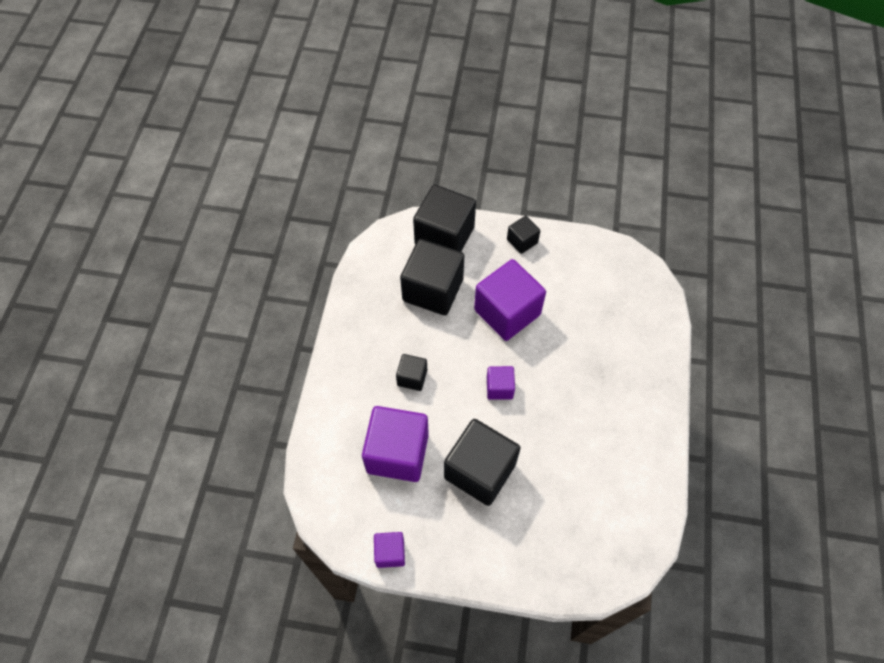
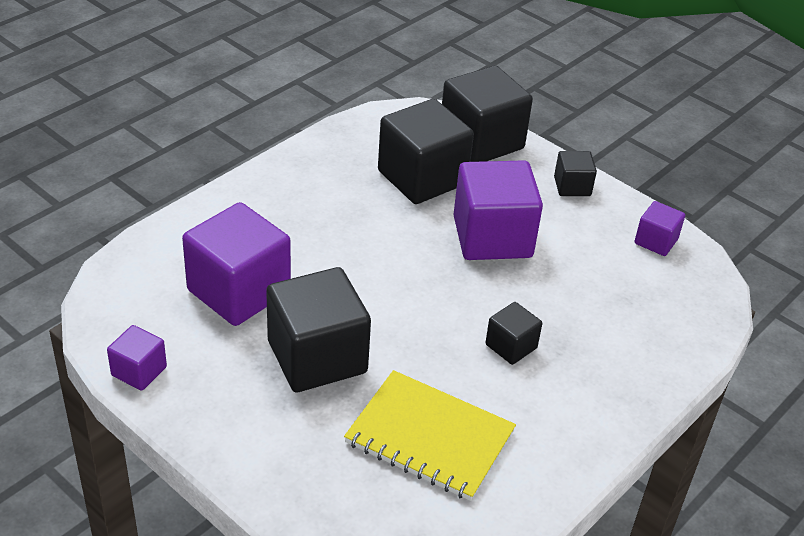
camera: 30 degrees right, 20 degrees down
(412, 377) = (322, 237): black cube -> black cube (511, 346)
(499, 388) = (416, 297): purple cube -> purple cube (656, 241)
(580, 484) = (429, 438): none -> yellow notebook

